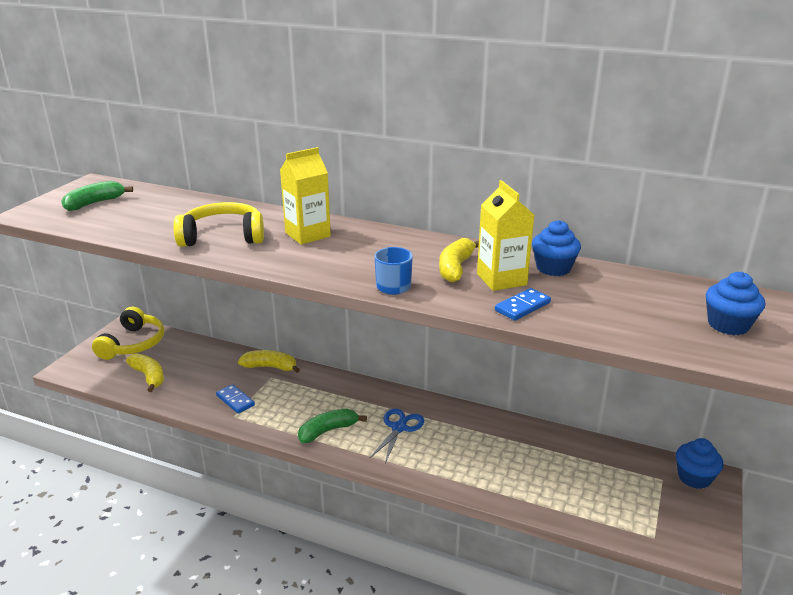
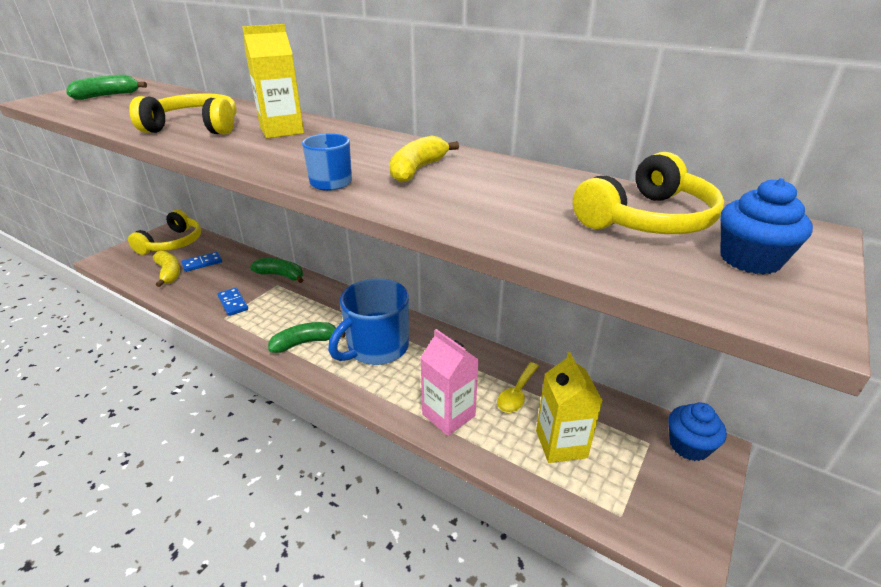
camera: 10 degrees right, 5 degrees up
(270, 367) = (281, 275): yellow banana -> green banana
(399, 428) = (376, 348): blue scissors -> blue mug
(488, 478) = (448, 415): none -> pink carton
(501, 279) = (464, 184): yellow carton -> yellow carton (561, 444)
(522, 307) = (472, 215): blue domino -> blue domino (202, 263)
(541, 453) = (517, 393): none -> yellow spoon
(553, 268) = (535, 178): blue cupcake -> none
(651, 299) = (647, 219): none -> yellow headphones

